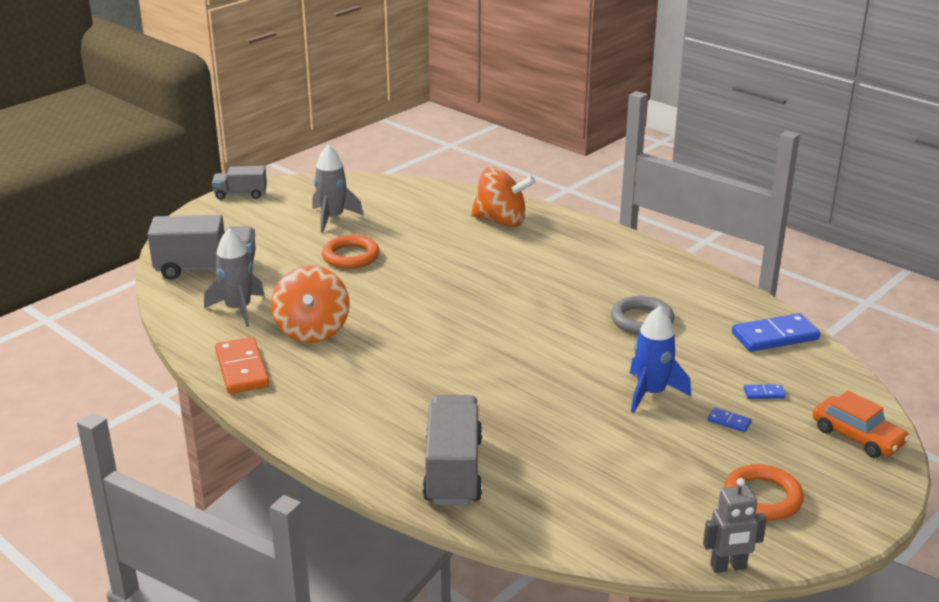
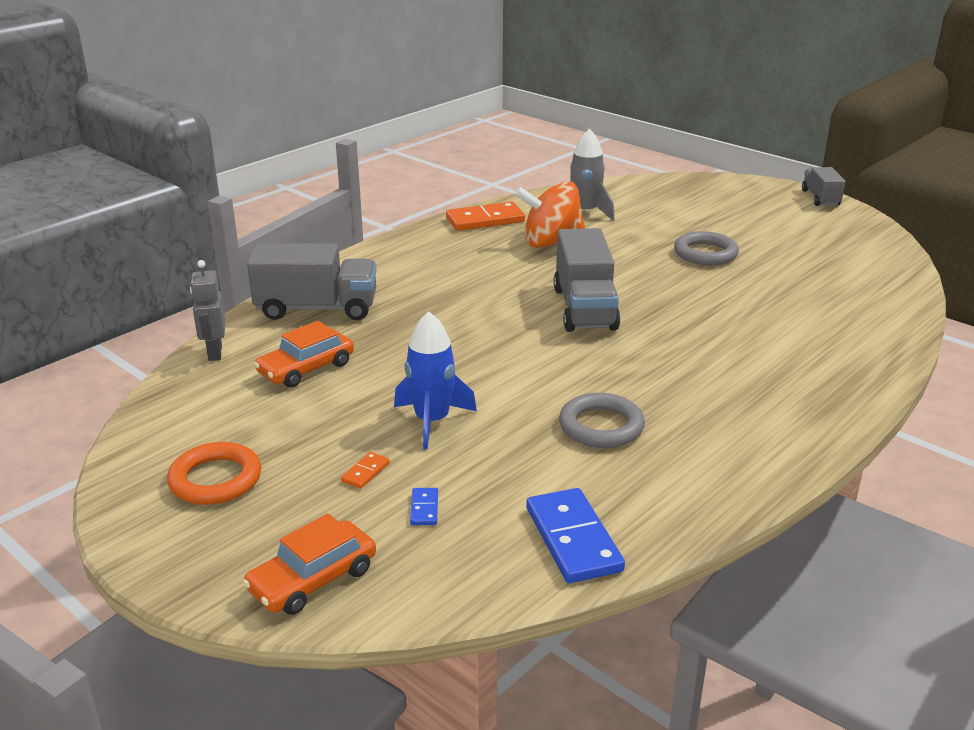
camera: 90 degrees right, 0 degrees up
(206, 268) = (656, 196): grey truck -> grey truck (584, 308)
(332, 218) = (790, 242): grey rocket -> none
(350, 256) = (705, 253): orange ring -> grey ring
(501, 221) = (839, 336): orange spinning top -> none
(576, 466) = (306, 368): none -> orange car
(728, 567) = (118, 444): grey robot -> grey robot (214, 353)
(729, 421) = (365, 472): blue domino -> orange domino

